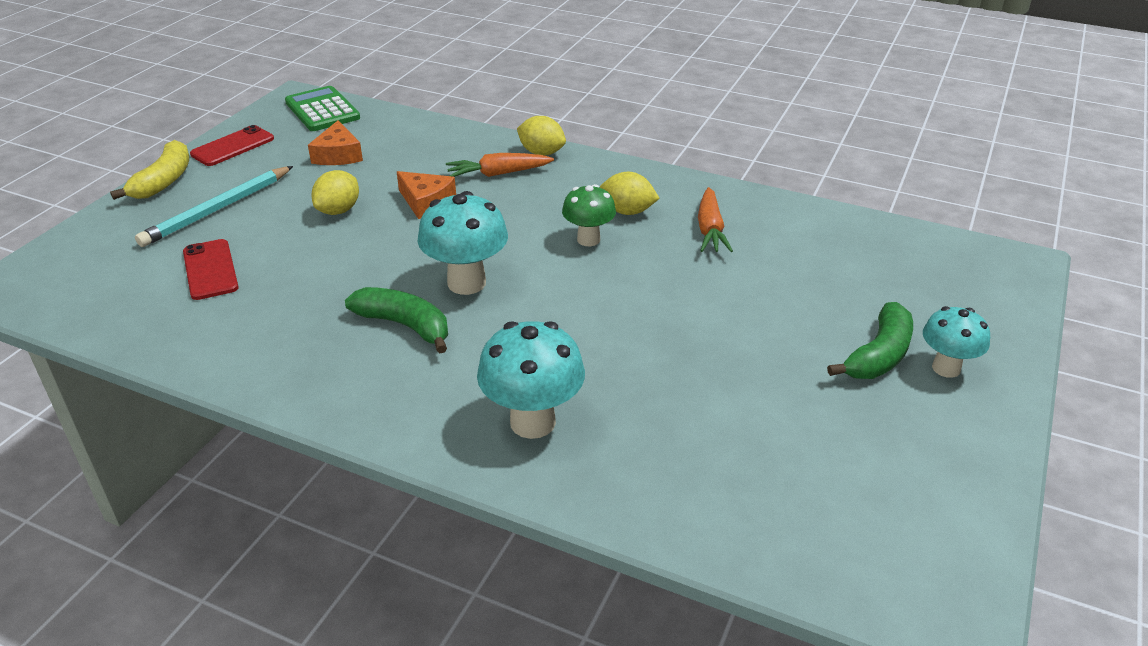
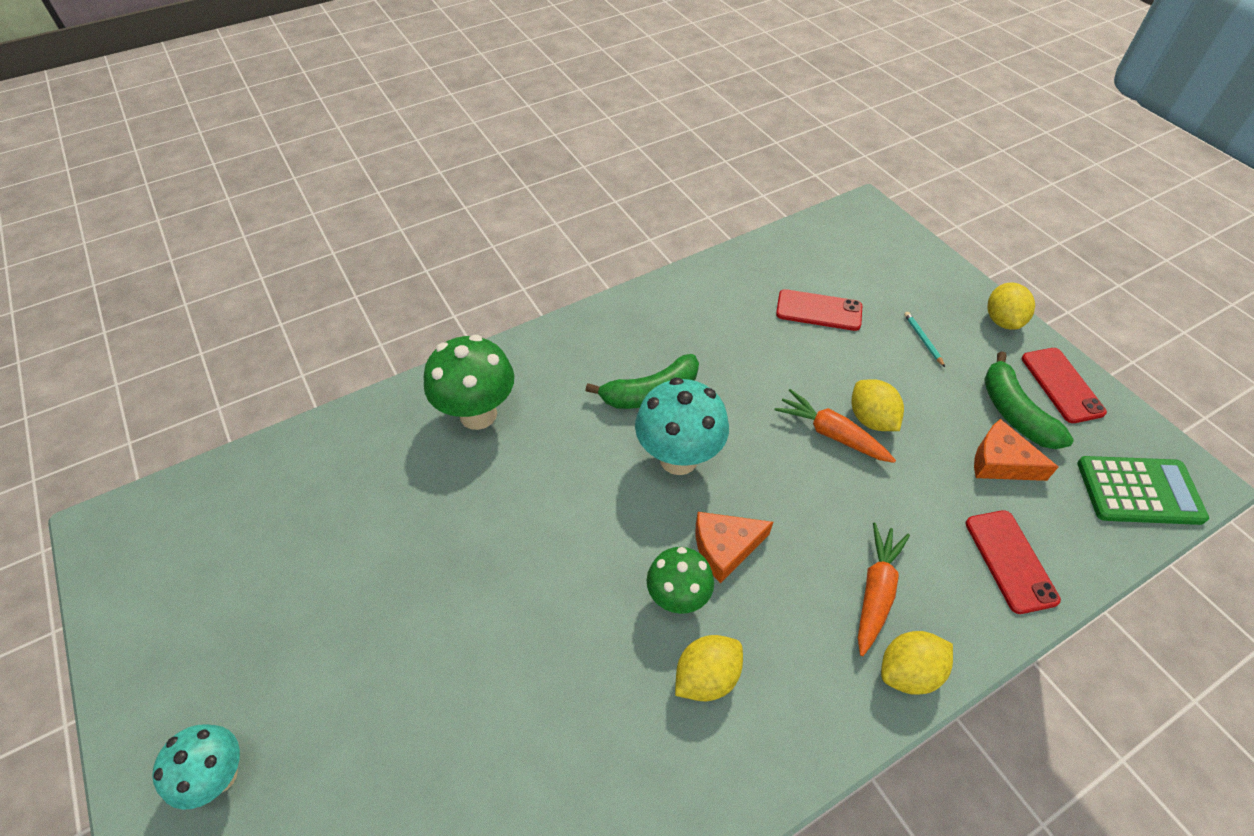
camera: 125 degrees right, 15 degrees up
(164, 181) = (1002, 320): yellow banana -> yellow lemon
(217, 210) = (922, 339): turquoise pencil -> turquoise pencil, size x0.41
(424, 138) = (1010, 561): none -> red phone
(426, 202) = (847, 493): orange cheese -> orange cheese (725, 548)
(532, 422) = (478, 414): turquoise mushroom -> green mushroom
(710, 230) = (606, 742): orange carrot -> orange carrot (831, 433)
(879, 355) = (294, 726): green banana -> green banana (1014, 413)

